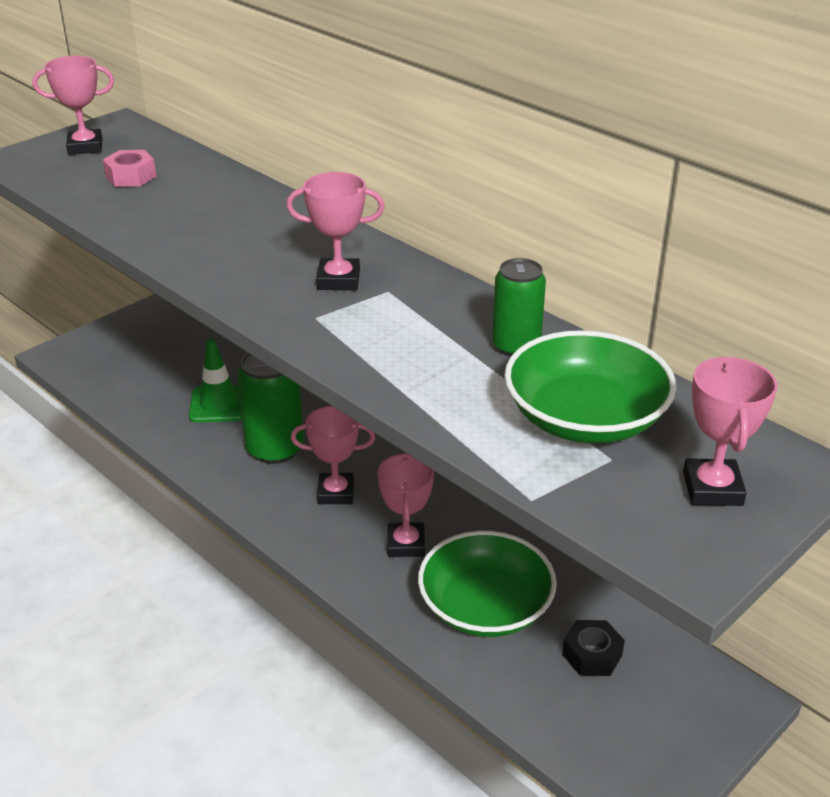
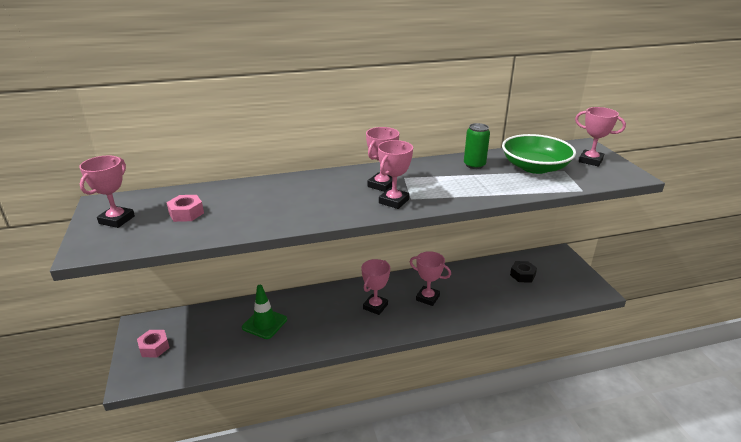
camera: 60 degrees left, 5 degrees down
(118, 343) = (154, 347): none -> pink nut
(275, 449) = (323, 315): green can -> none
(291, 305) = (394, 201): none -> pink trophy
(485, 607) = (481, 290): green bowl -> none

